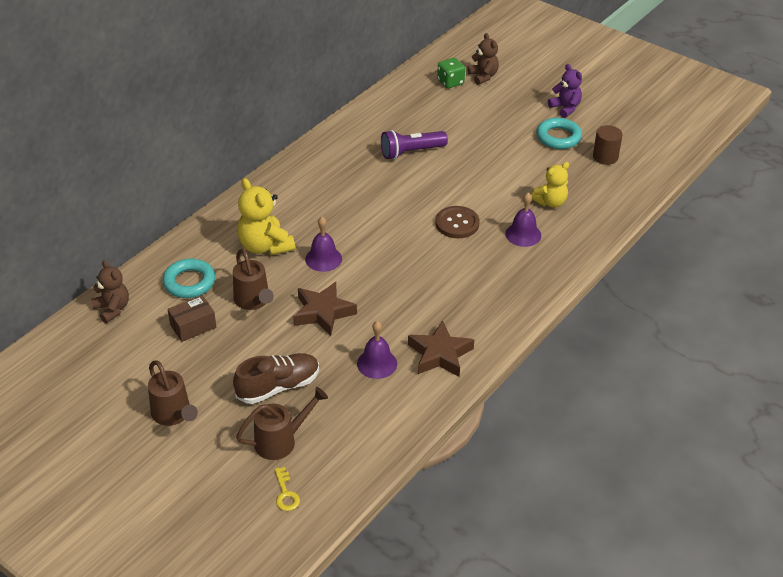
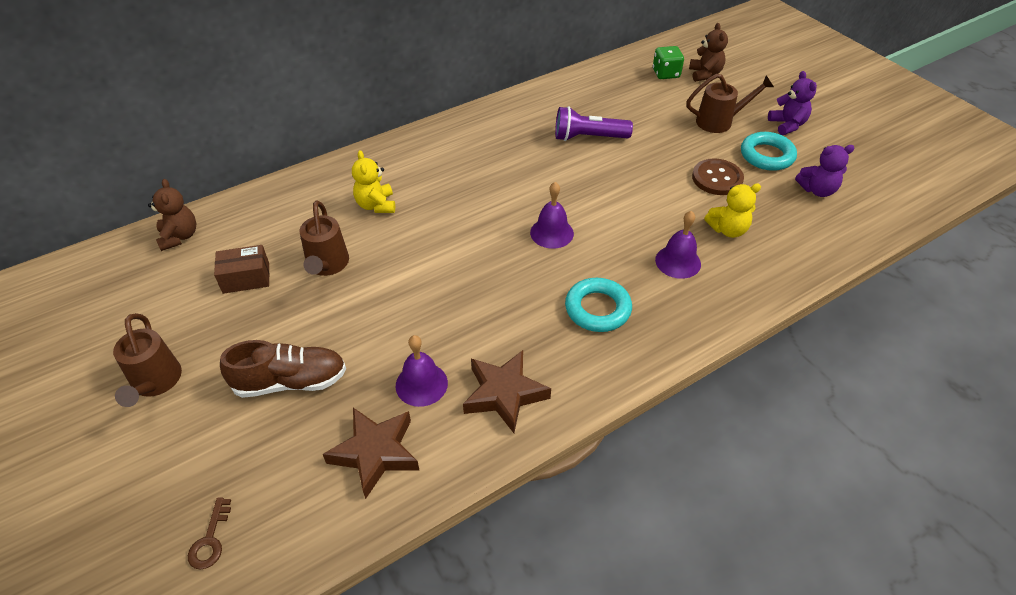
camera: 20 degrees right, 5 degrees up
(189, 282) = (274, 226): turquoise ring -> turquoise ring (597, 309)
(265, 246) = (376, 205): yellow teddy bear -> yellow teddy bear, size x0.66
(281, 441) = (250, 458): brown watering can -> brown watering can (719, 122)
(285, 494) = (210, 540): yellow key -> brown key
(323, 259) = (430, 235): purple bell -> purple bell (551, 233)
(323, 312) = (394, 299): brown star -> brown star (375, 453)
(457, 223) = (603, 229): brown button -> brown button (717, 178)
(605, 157) = (817, 190): brown cylinder -> purple teddy bear

